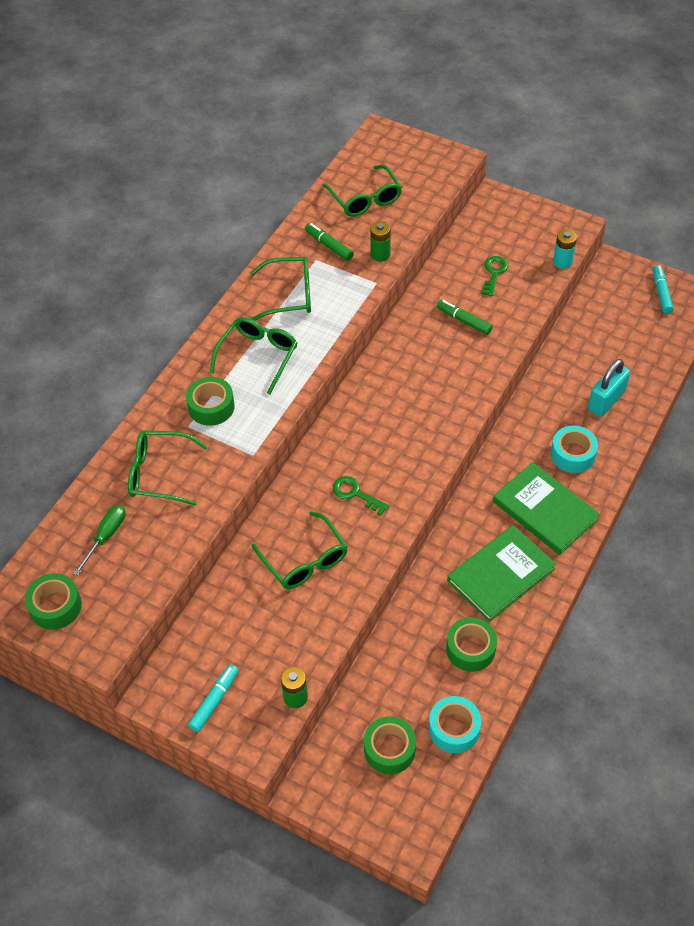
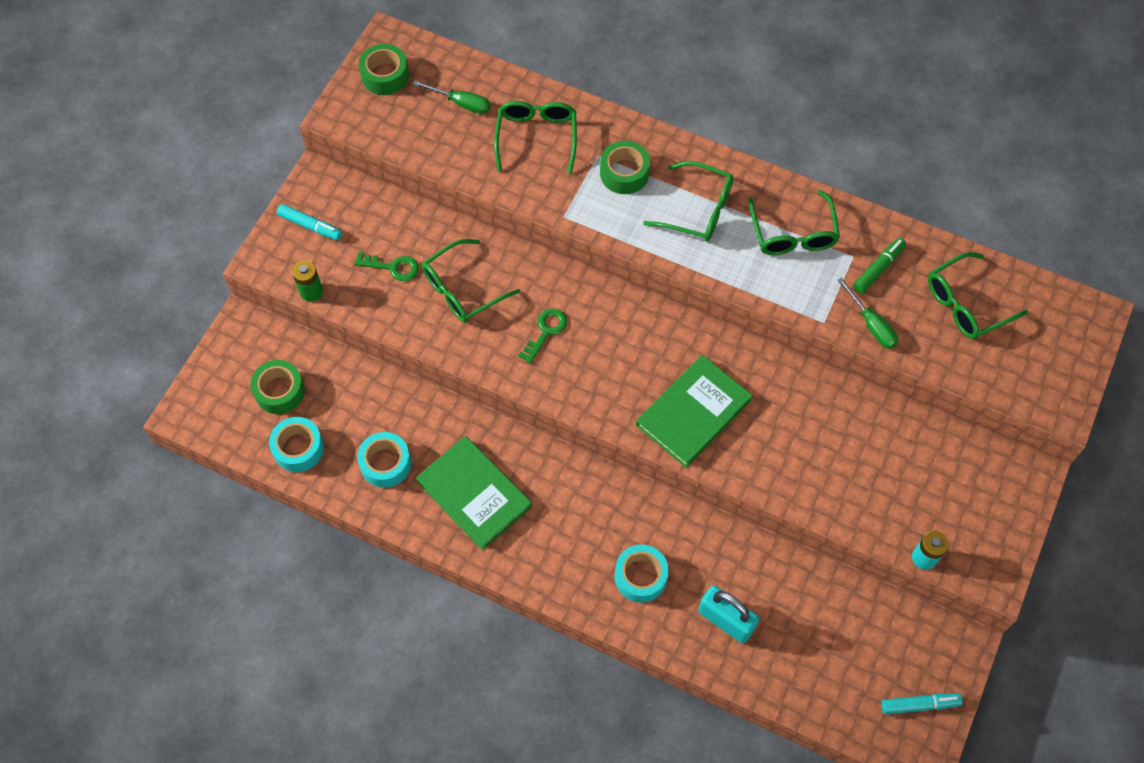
camera: 85 degrees right, 10 degrees up
(380, 254) = (871, 324): green battery -> green screwdriver
(464, 321) = (805, 438): green marker -> none
(470, 649) = (385, 463): green tape -> turquoise tape
(494, 273) = (891, 473): green key -> green key (393, 267)
(545, 510) = (559, 542): green book -> green book (693, 413)

